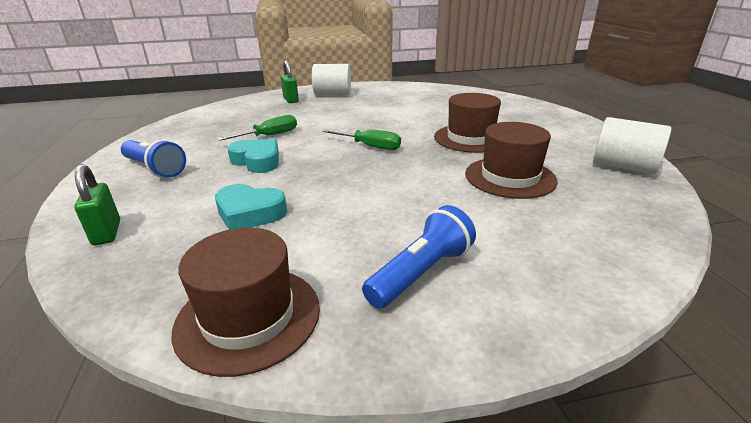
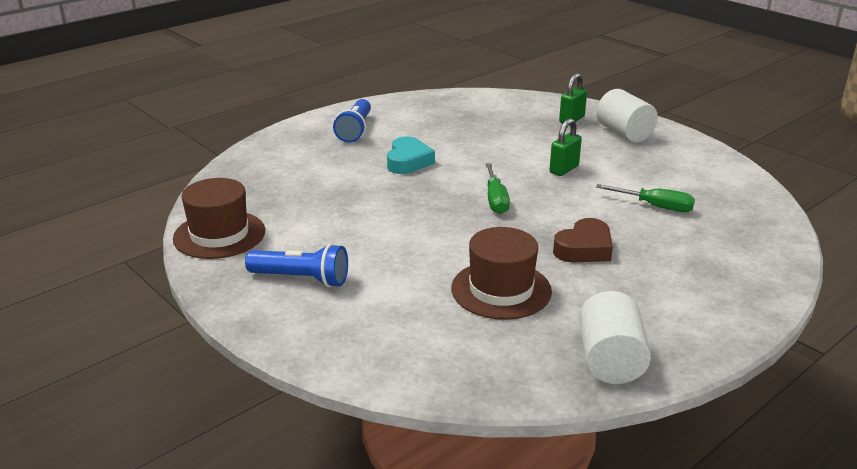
camera: 60 degrees right, 0 degrees up
(107, 233) = (263, 157): green padlock -> green padlock (564, 169)
(250, 213) = (324, 192): turquoise heart -> none
(269, 136) = (465, 146): green screwdriver -> green screwdriver (655, 206)
(470, 138) = (584, 248): brown hat -> brown heart

